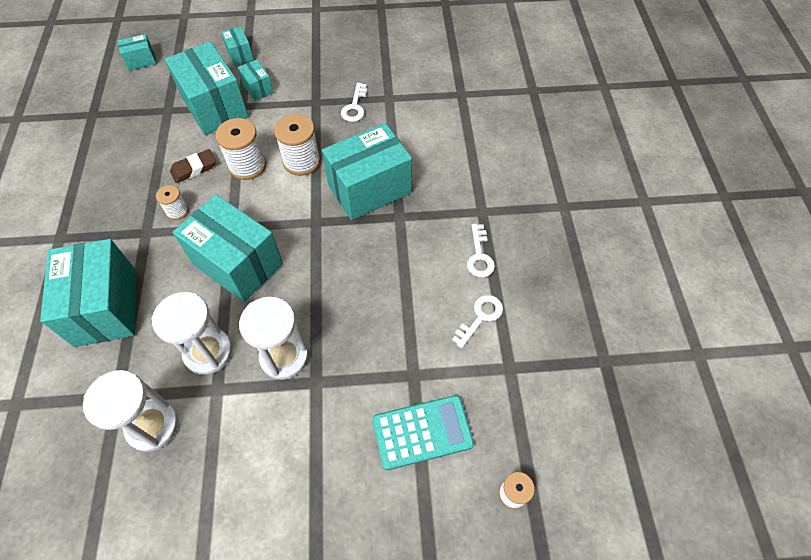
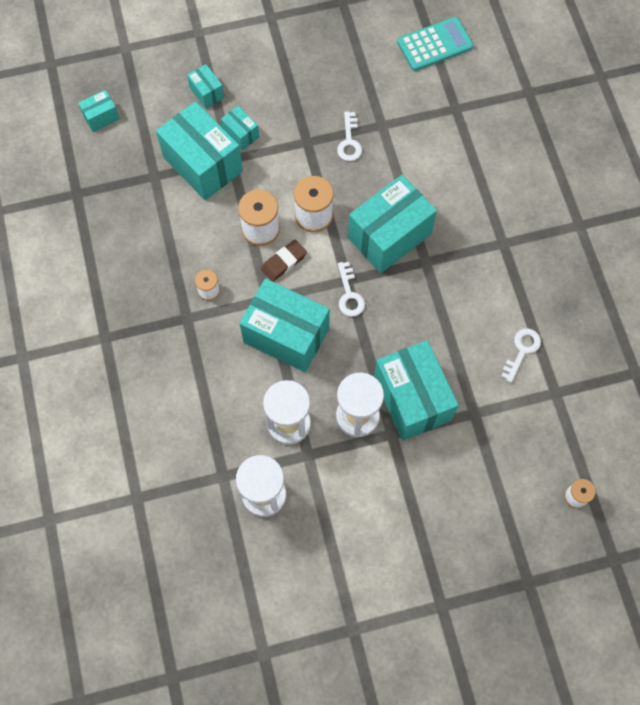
camera: 10 degrees left, 10 degrees up
(106, 307) = (179, 398): turquoise box -> turquoise box (412, 399)
(194, 168) = (208, 241): brown eraser -> brown eraser (284, 262)
(422, 432) = (492, 460): turquoise calculator -> turquoise calculator (435, 44)
(479, 256) = (509, 291): white key -> white key (349, 294)

